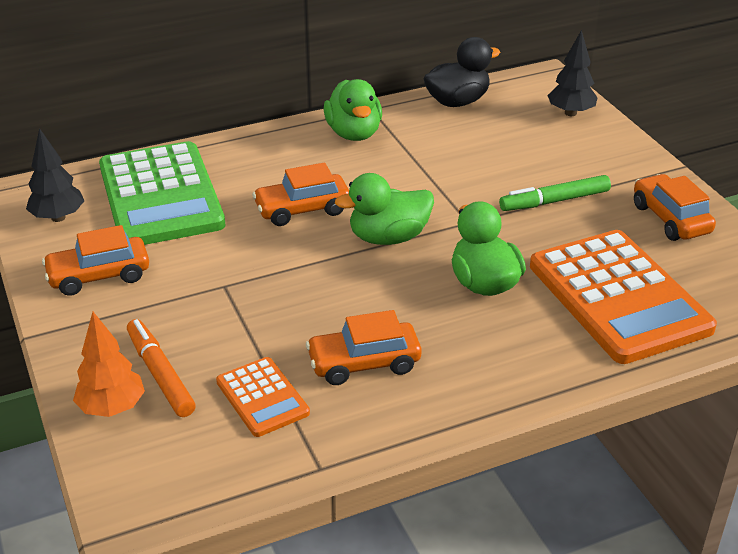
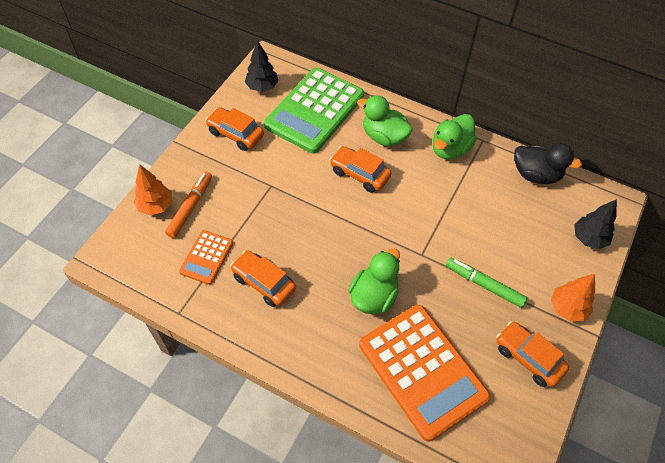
camera: 50 degrees right, 20 degrees up
(388, 237) = (372, 227): green duck -> green duck (384, 136)
(618, 297) = (422, 371): orange calculator -> orange calculator turned 60 degrees counterclockwise
(637, 166) = (567, 308): none -> orange tree
(670, 219) = (528, 358): orange car -> orange car turned 75 degrees counterclockwise

